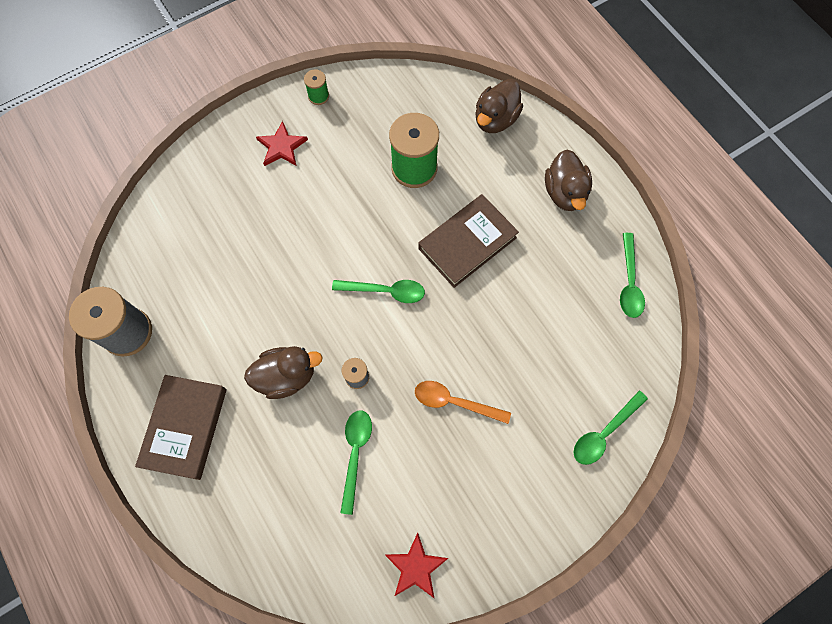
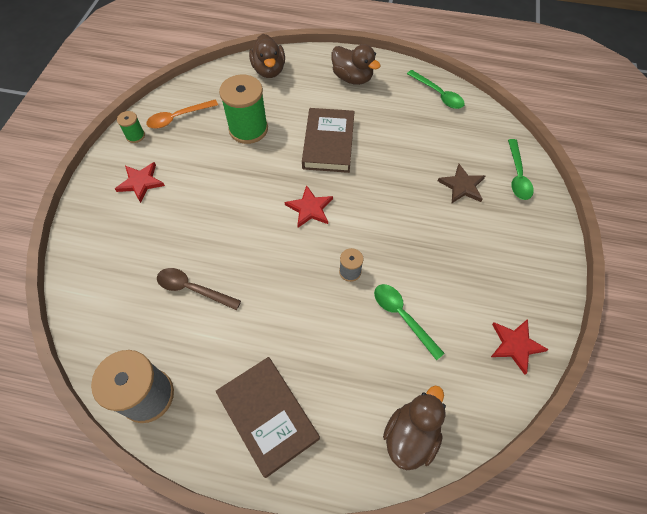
camera: 45 degrees left, 10 degrees down
(231, 278) = (193, 289): none -> brown spoon
(287, 376) = (303, 313): brown duck -> brown duck (411, 435)
(385, 291) = (310, 208): green spoon -> red star
(454, 402) = (424, 232): orange spoon -> orange spoon (178, 118)
(539, 393) = (462, 186): none -> brown star

